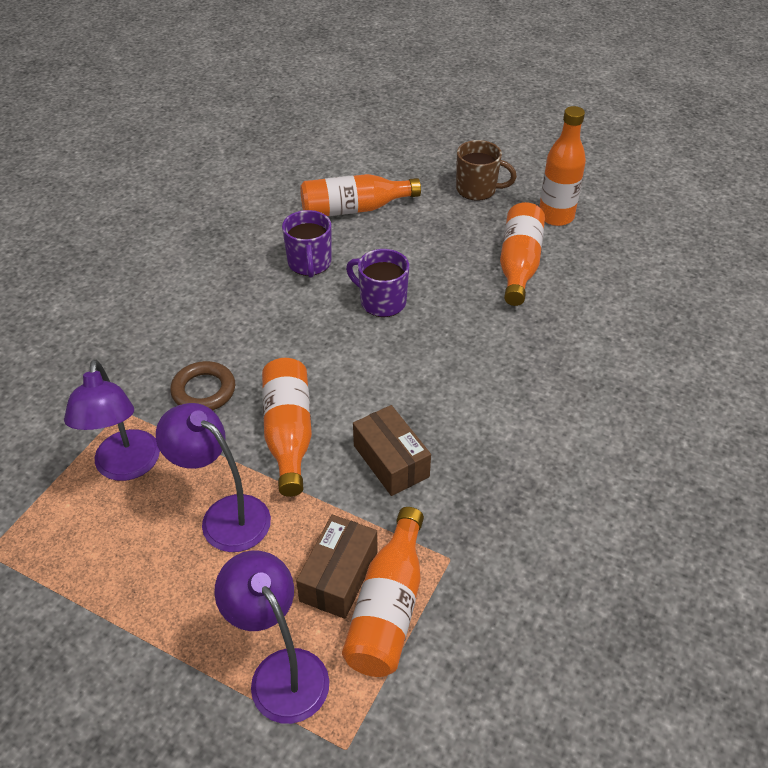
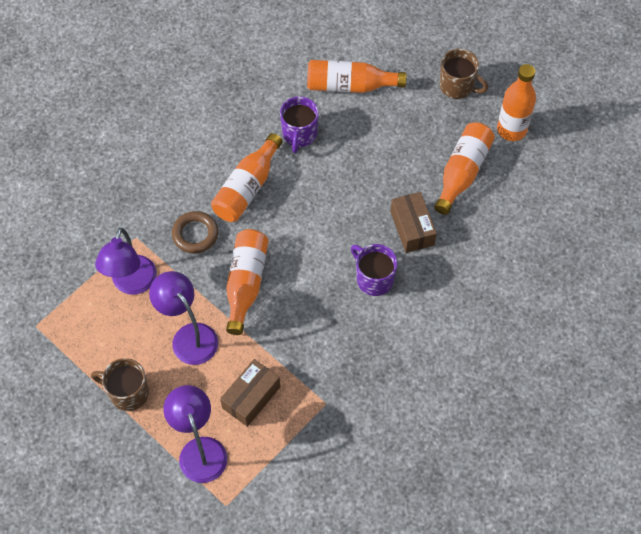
camera: 15 degrees right, 15 degrees up
(147, 614) = (127, 393): none -> brown mug
(381, 302) = (344, 184): purple mug -> purple mug (373, 279)
(388, 608) = (276, 426): orange bottle -> orange bottle (247, 188)
(391, 461) = (309, 322): brown box -> brown box (412, 228)

